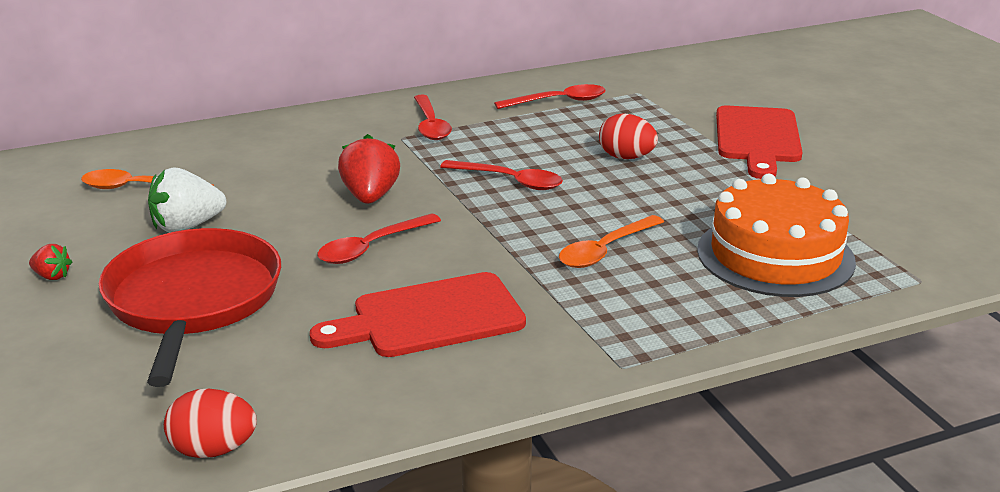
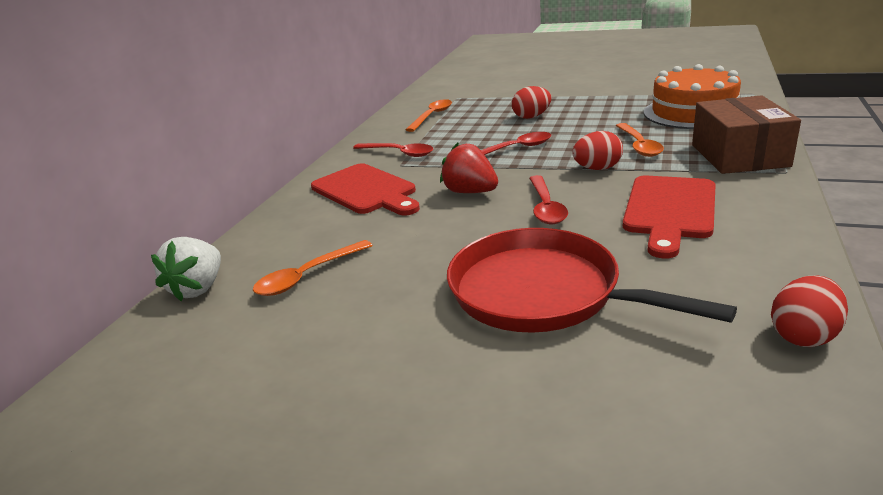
camera: 45 degrees left, 0 degrees up
(52, 276) = (408, 355): red strawberry -> none
(187, 226) = (411, 268): white strawberry -> white strawberry (198, 288)
(504, 245) = (597, 169): none -> red egg
(559, 101) = (432, 116): red spoon -> orange spoon
(645, 323) = (739, 155): none -> brown box
(757, 138) = (557, 88): red cutting board -> red cutting board (366, 191)

